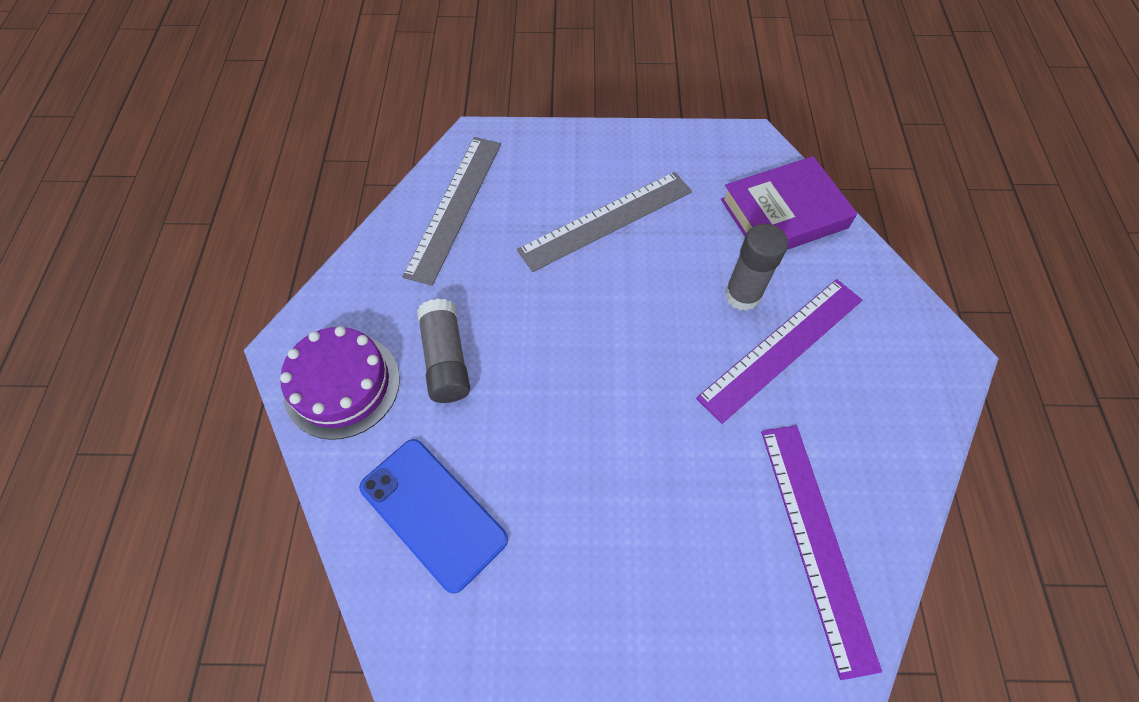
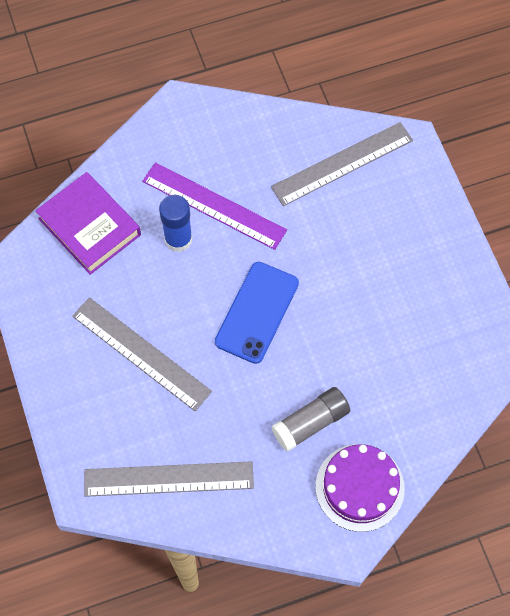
camera: 110 degrees left, 5 degrees up
(433, 513) = (420, 383): blue phone -> blue phone (257, 312)
(742, 295) = (178, 239): grey glue stick -> blue glue stick
(815, 542) = (342, 164): purple ruler -> grey ruler

